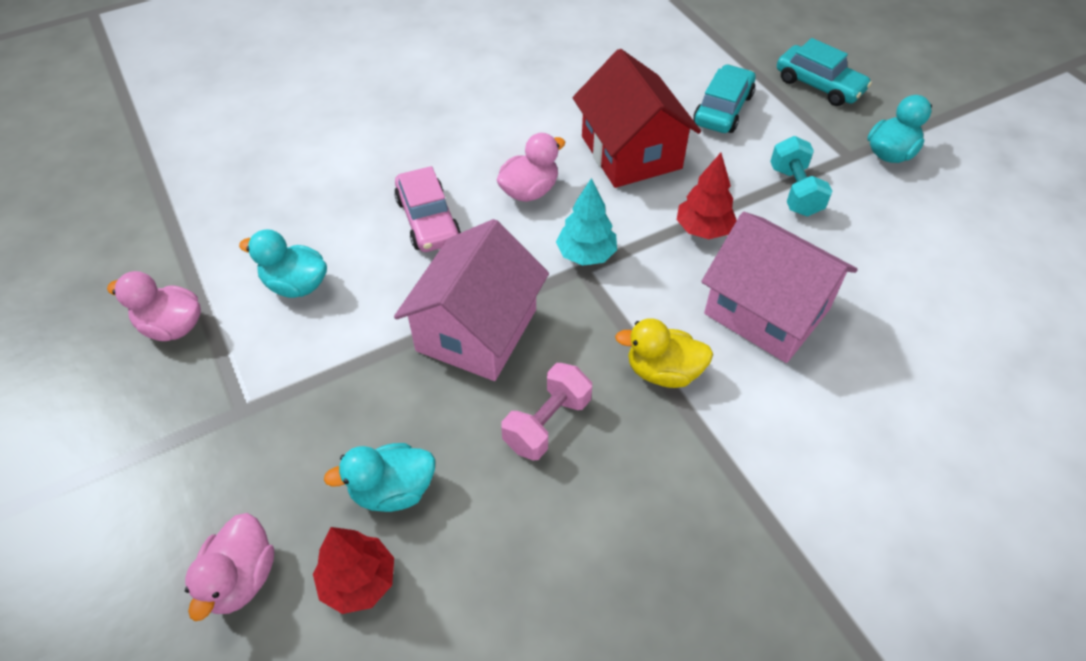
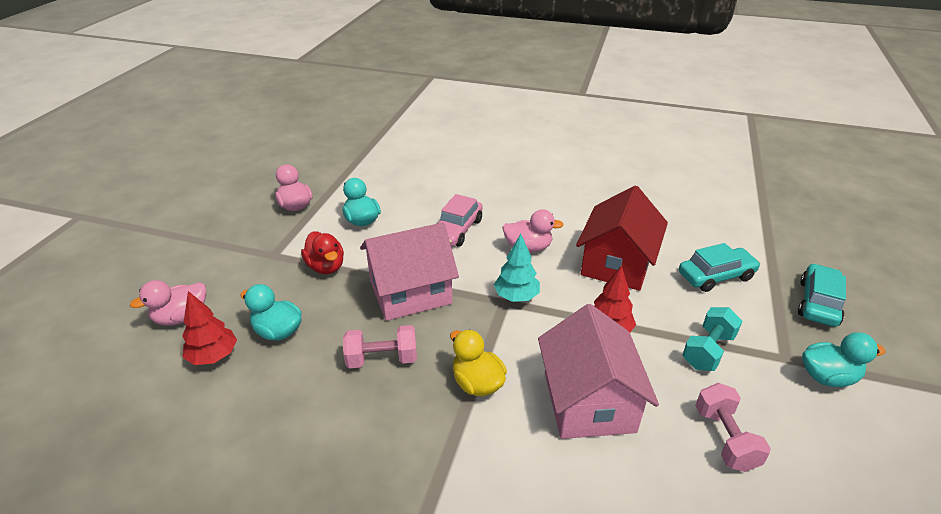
camera: 45 degrees right, 15 degrees down
(336, 374) = (326, 267): none -> red duck
(819, 85) = (818, 303): turquoise car -> turquoise car turned 150 degrees counterclockwise
(886, 262) = (725, 438): none -> pink dumbbell

